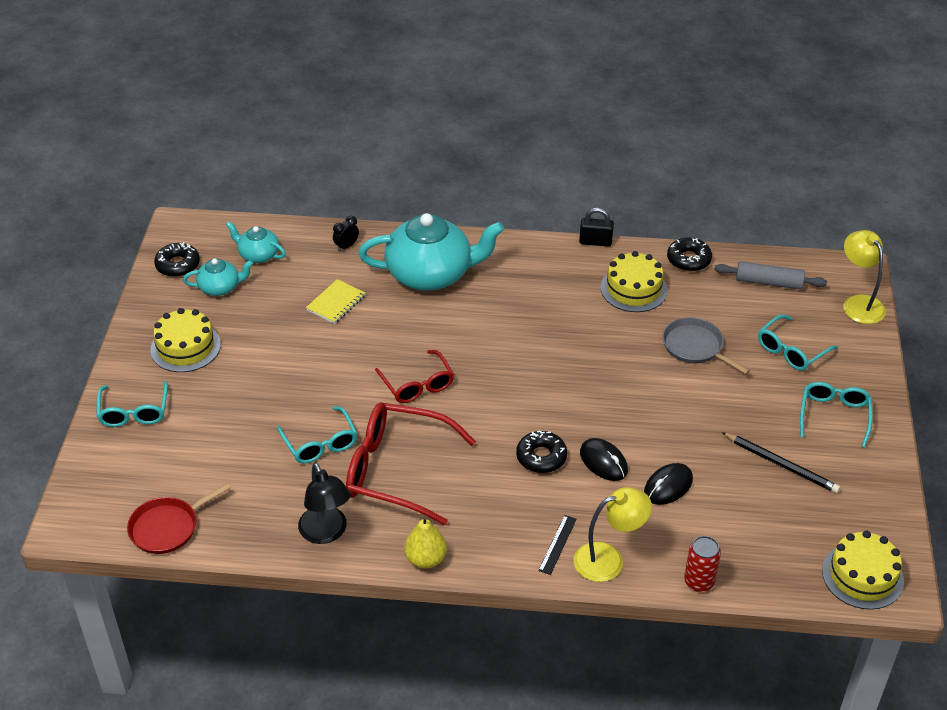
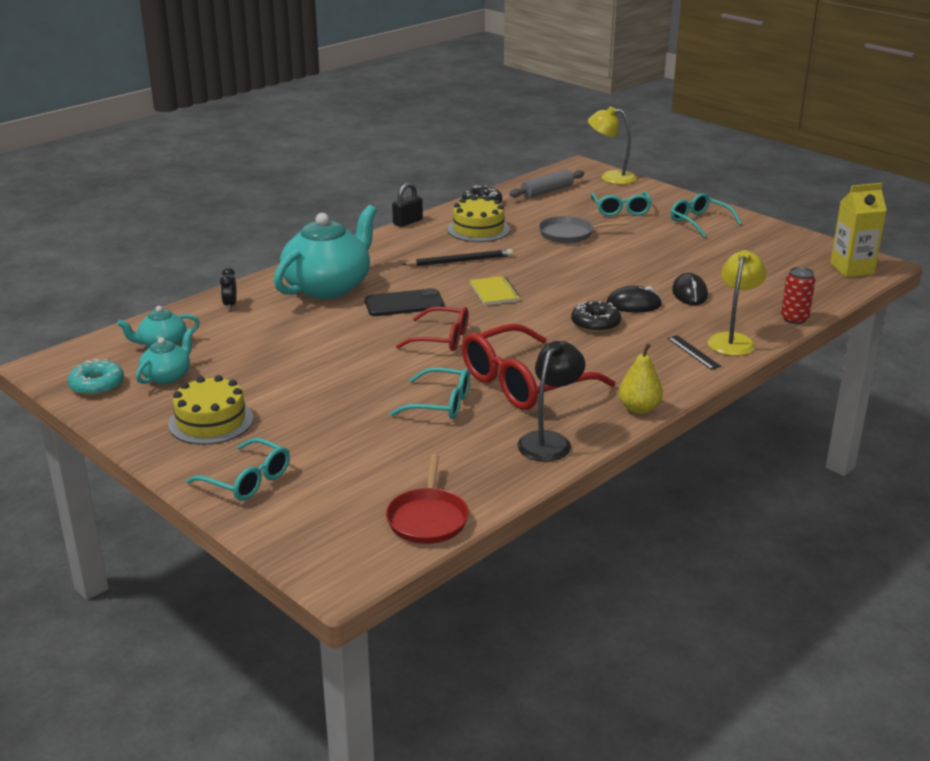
camera: 50 degrees left, 15 degrees down
(178, 265) = (97, 385): black donut -> turquoise donut
(326, 533) = (549, 441): black lamp -> black lamp turned 75 degrees counterclockwise
(336, 303) = (288, 334): yellow notebook -> yellow notebook (494, 292)
(450, 330) = (404, 304): none -> black phone
(781, 464) = (720, 253): black pencil -> black pencil (459, 261)
(862, 576) = (852, 269): yellow cake -> yellow carton

